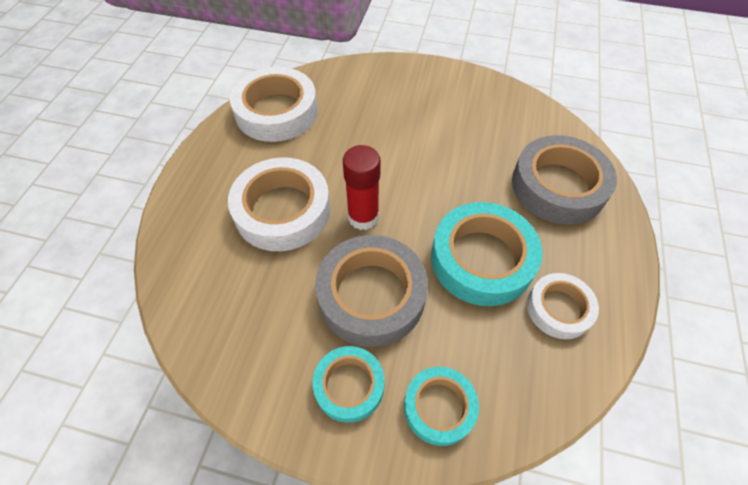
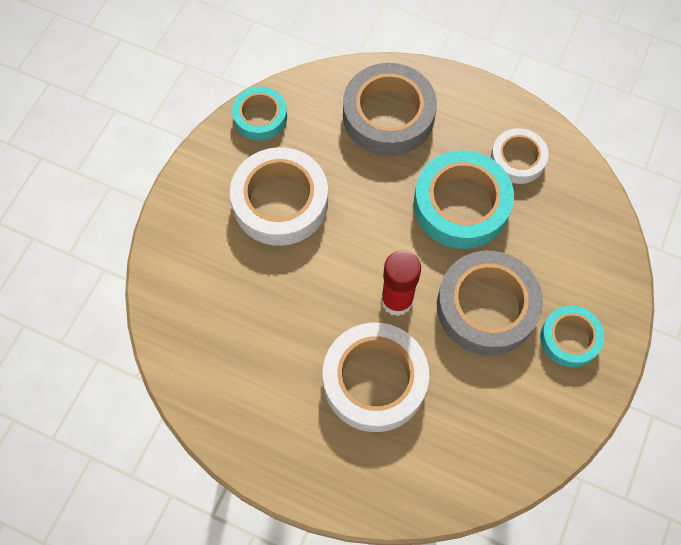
camera: 80 degrees left, 10 degrees up
(276, 111) = (218, 377): white tape -> white tape (280, 202)
(439, 407) = (592, 272): turquoise tape -> turquoise tape (260, 117)

